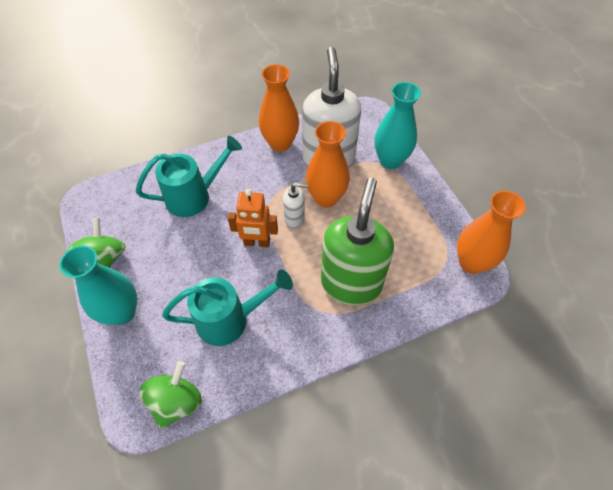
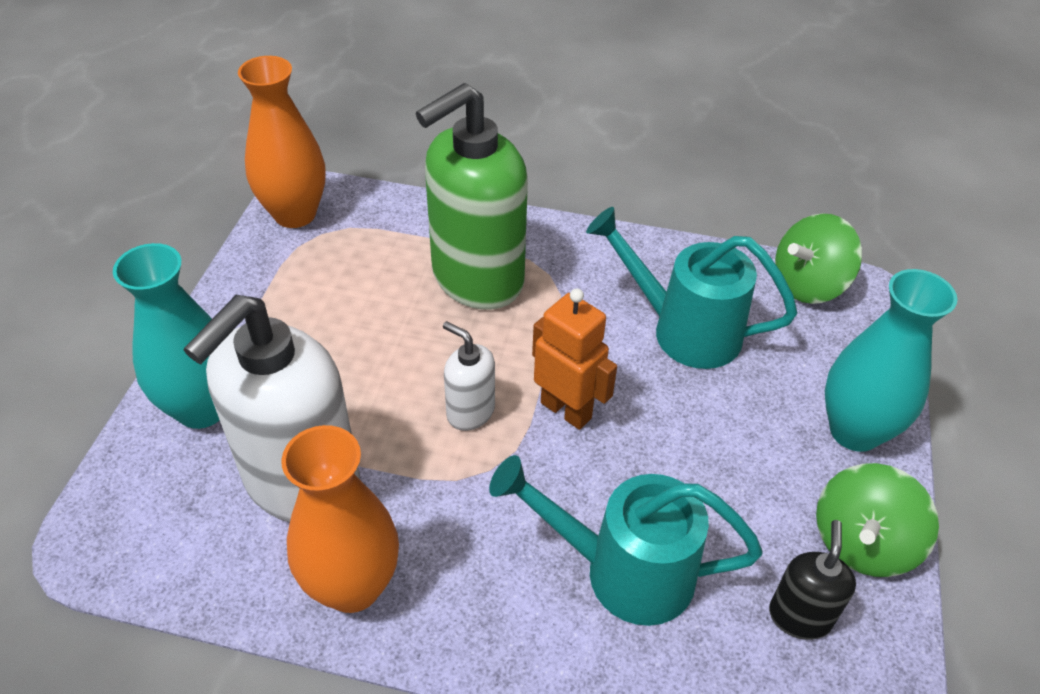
camera: 145 degrees left, 10 degrees down
(123, 217) = (799, 616): none -> black soap dispenser
(326, 198) = (384, 413): orange vase -> none

